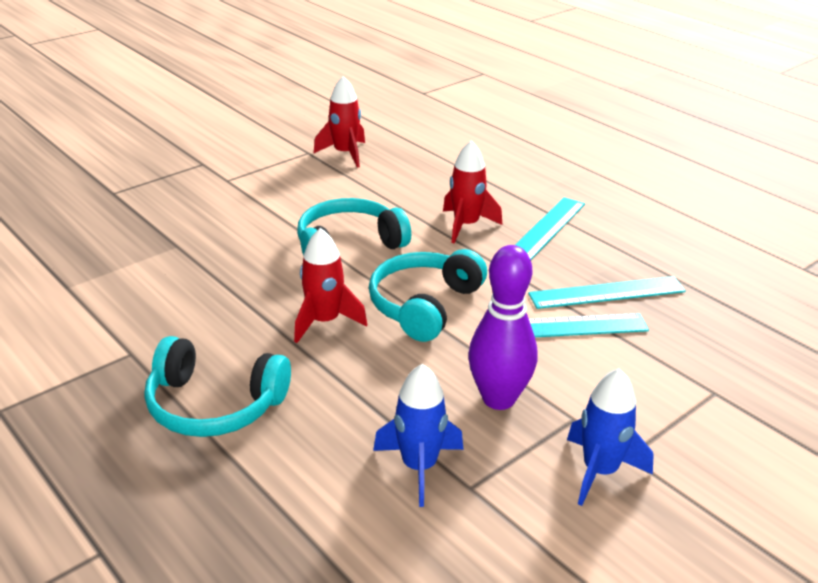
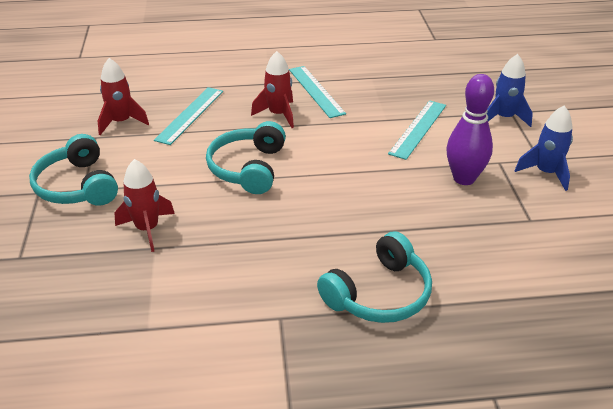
camera: 55 degrees left, 5 degrees up
(325, 322) = (329, 212): red rocket -> red rocket (147, 229)
(419, 467) = (502, 231): blue rocket -> blue rocket (504, 118)
(424, 305) = (350, 166): turquoise headphones -> turquoise headphones (77, 186)
(606, 292) = (399, 101): turquoise ruler -> turquoise ruler (190, 115)

